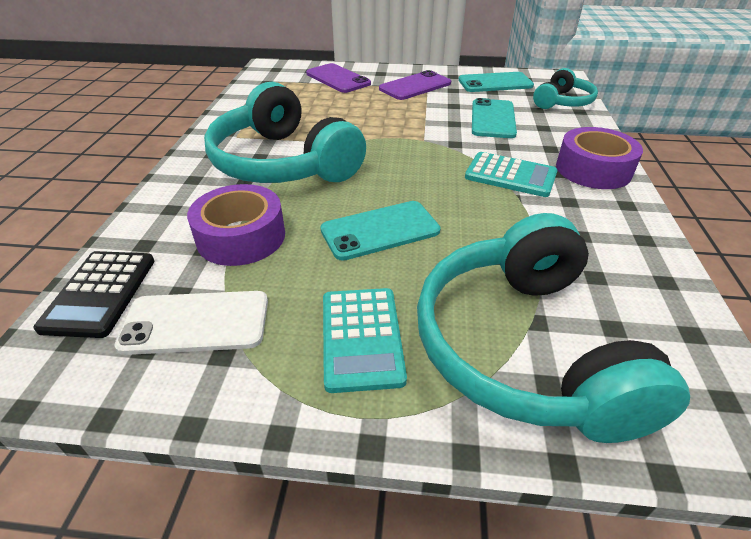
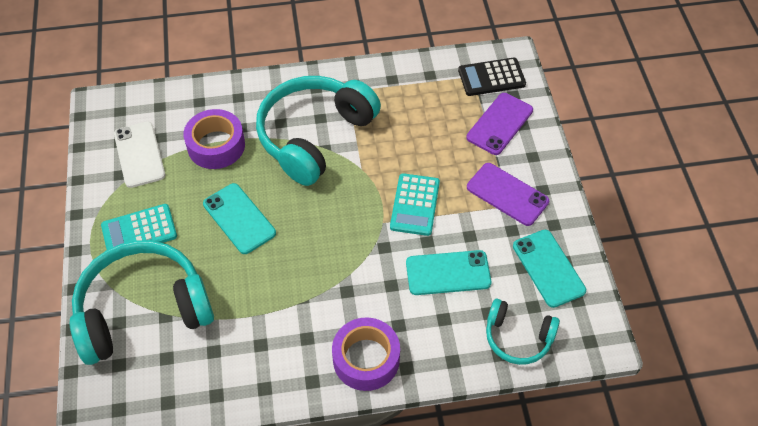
camera: 75 degrees right, 15 degrees up
(100, 293) = (154, 104): black calculator -> black calculator (491, 77)
(510, 175) = (337, 294): turquoise calculator -> turquoise calculator (415, 205)

